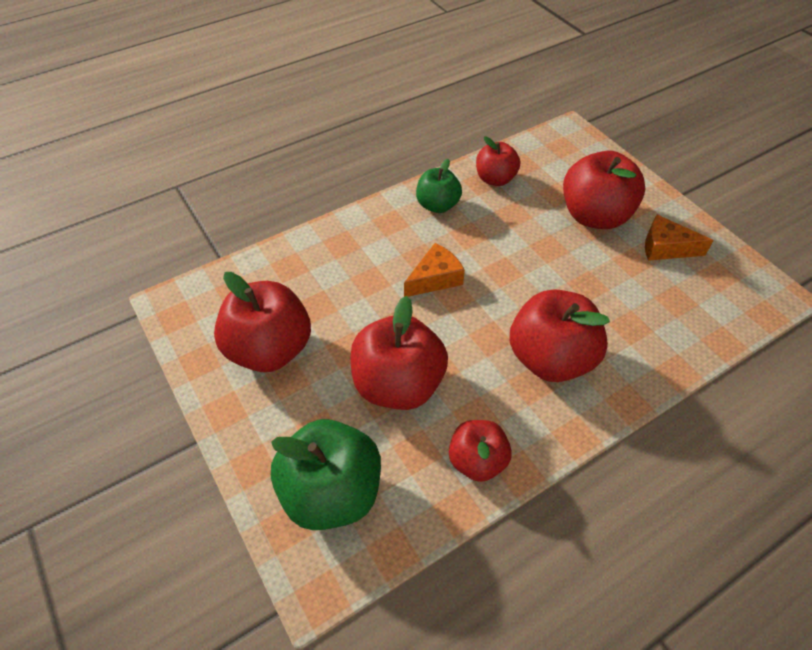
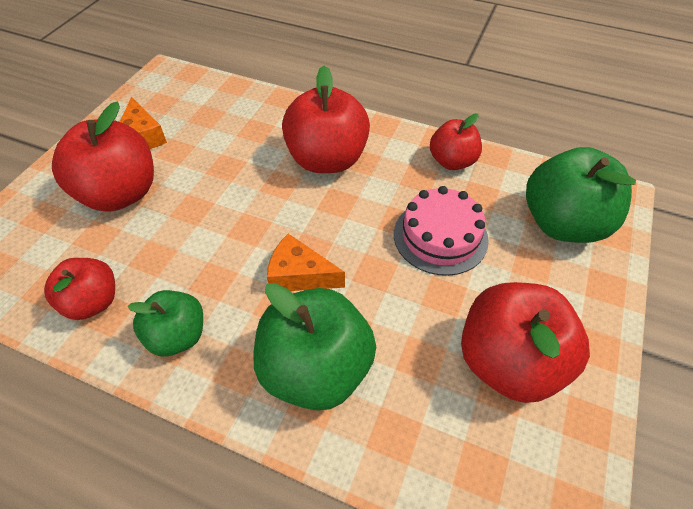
camera: 125 degrees left, 0 degrees up
(359, 253) = (316, 369): none -> green apple
(398, 384) = (440, 236): red apple -> pink cake

